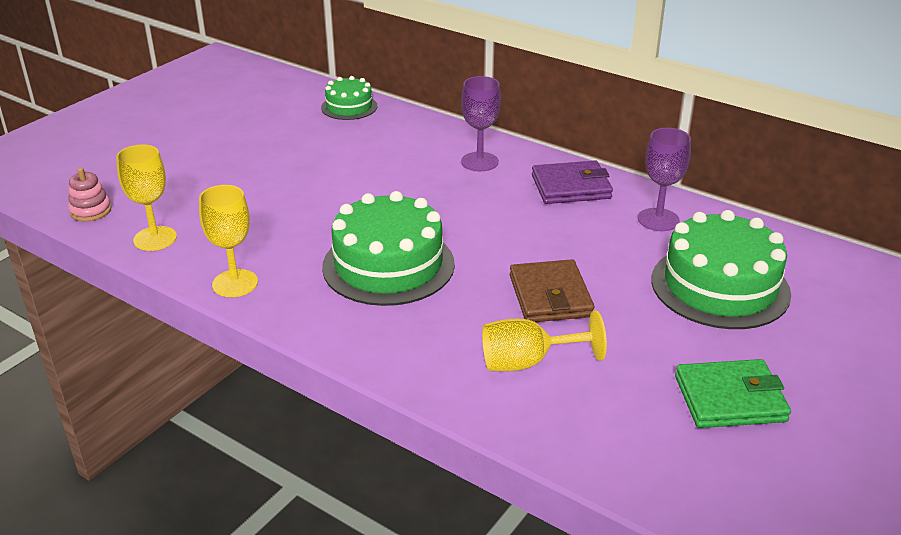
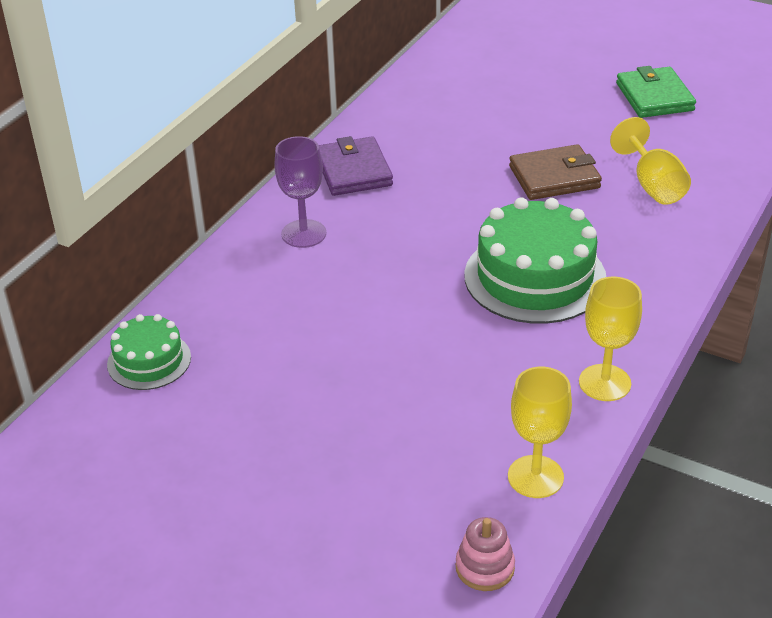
camera: 95 degrees left, 5 degrees up
(658, 220) = (408, 122): purple goblet -> none
(720, 286) = (510, 95): green cake -> none

